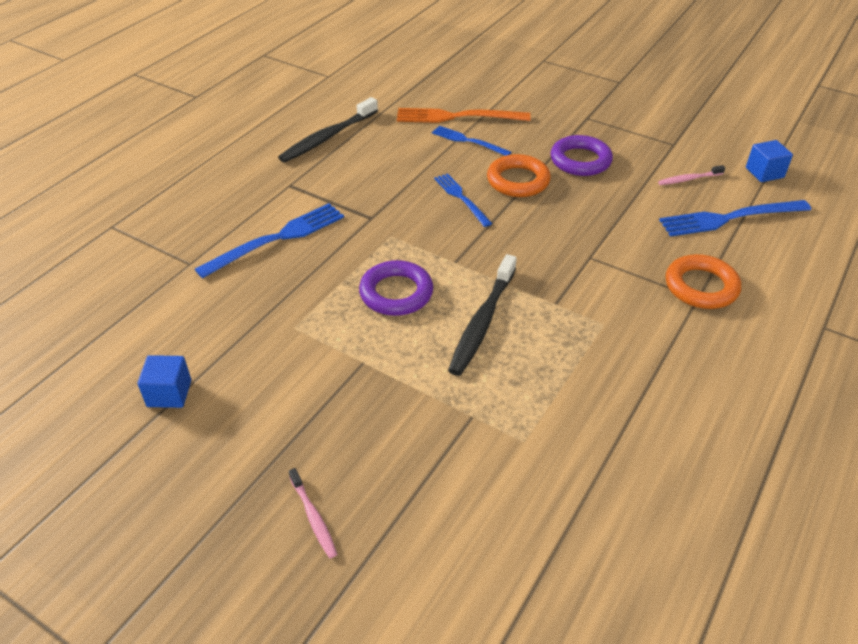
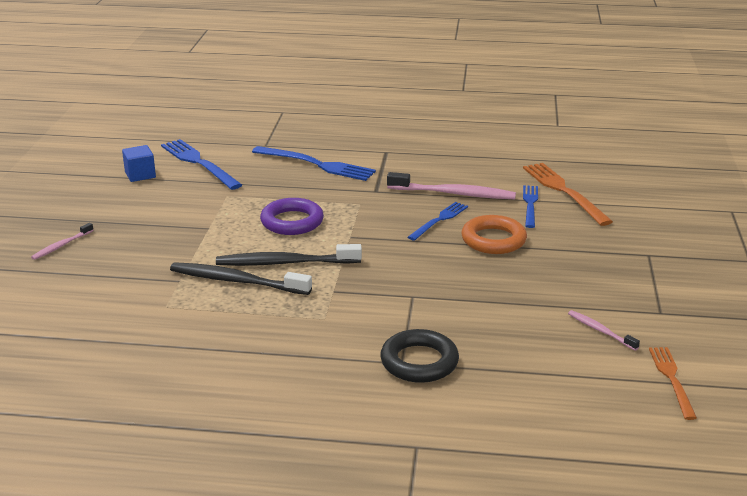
camera: 65 degrees right, 15 degrees down
(327, 137) = (465, 148): black toothbrush -> black toothbrush (236, 281)
(416, 173) = (454, 194): none -> pink toothbrush
(580, 160) = (563, 264): purple ring -> none
(701, 286) = (419, 362): orange ring -> black ring
(729, 218) = (553, 365): blue fork -> blue fork (199, 163)
(764, 172) = (672, 379): blue cube -> orange fork

